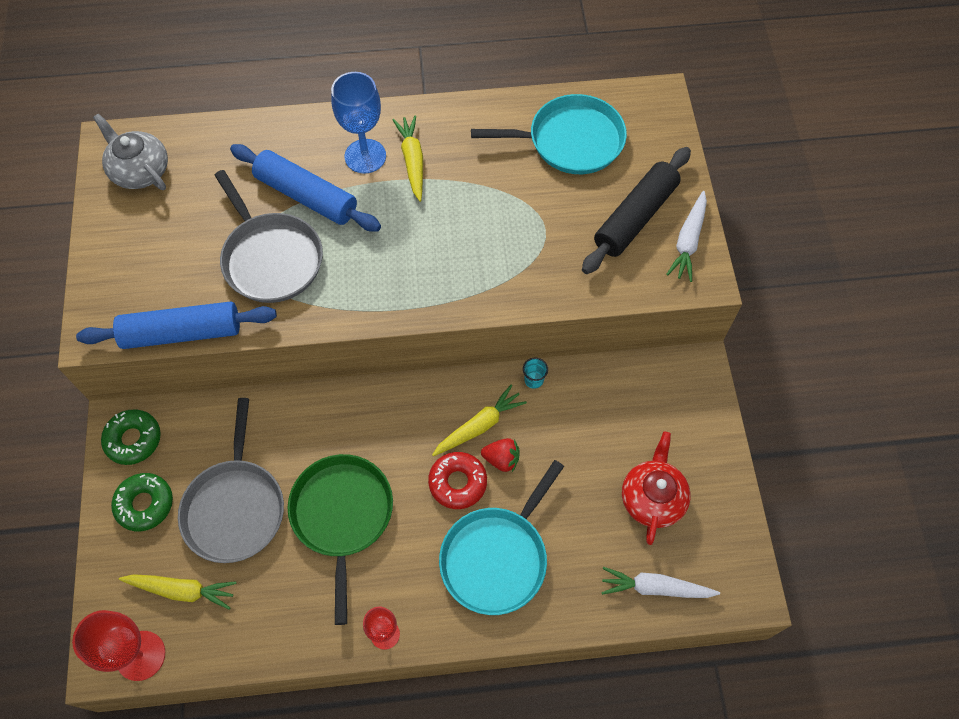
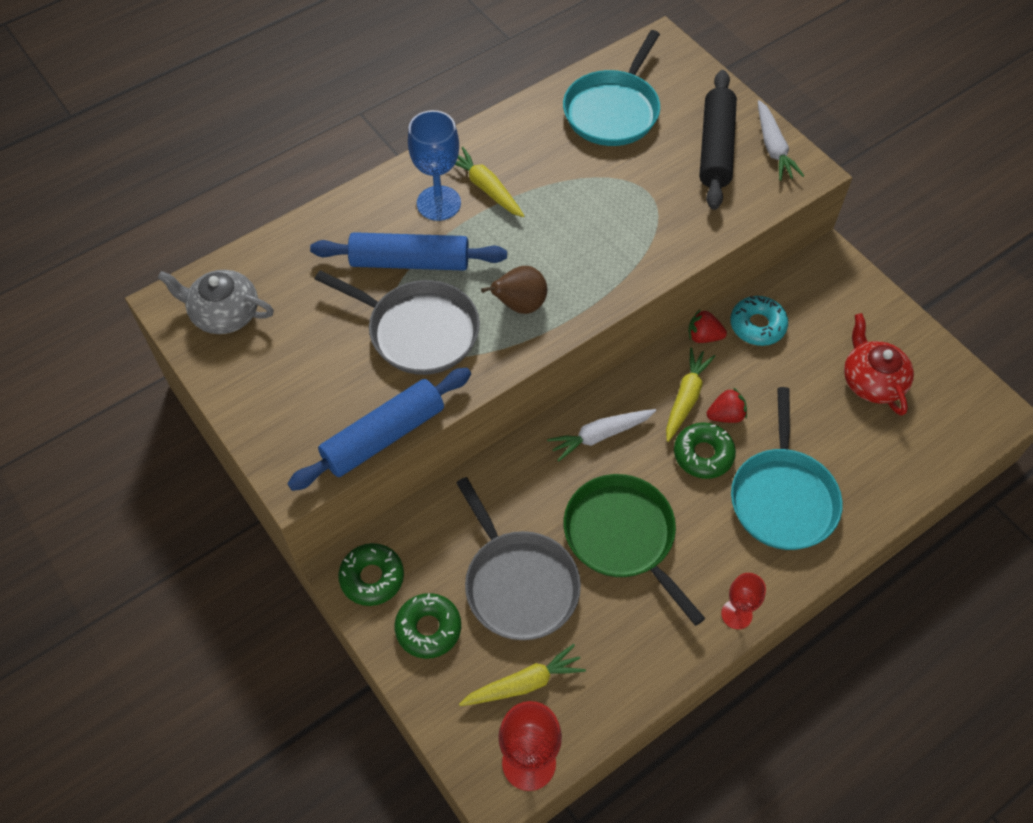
camera: 30 degrees left, 5 degrees down
(365, 277) = (519, 305): none -> brown pear
(457, 483) = (703, 454): red donut -> green donut
(534, 380) = (703, 336): turquoise cup -> red strawberry
(570, 141) = (613, 110): turquoise pan -> turquoise pan turned 150 degrees clockwise
(587, 394) = (757, 325): none -> turquoise donut
(655, 587) = (927, 450): white carrot -> white carrot (600, 435)

